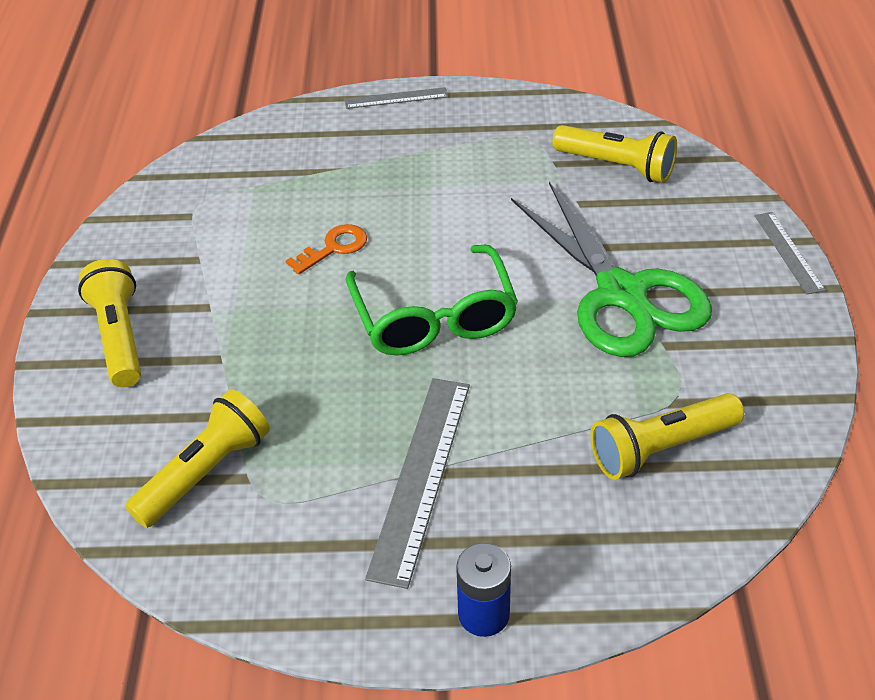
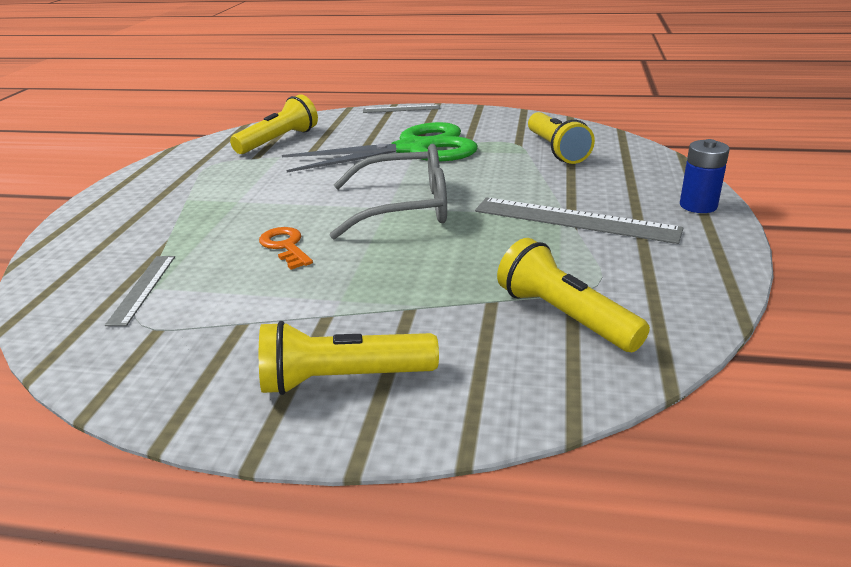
camera: 80 degrees left, 15 degrees down
(396, 98) = (89, 210): grey ruler -> grey ruler (142, 289)
(433, 316) = (403, 208): green glasses -> grey glasses

